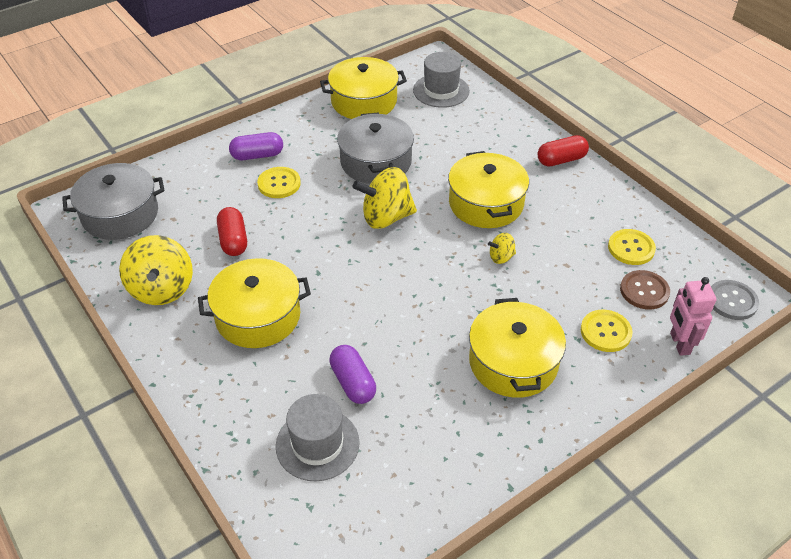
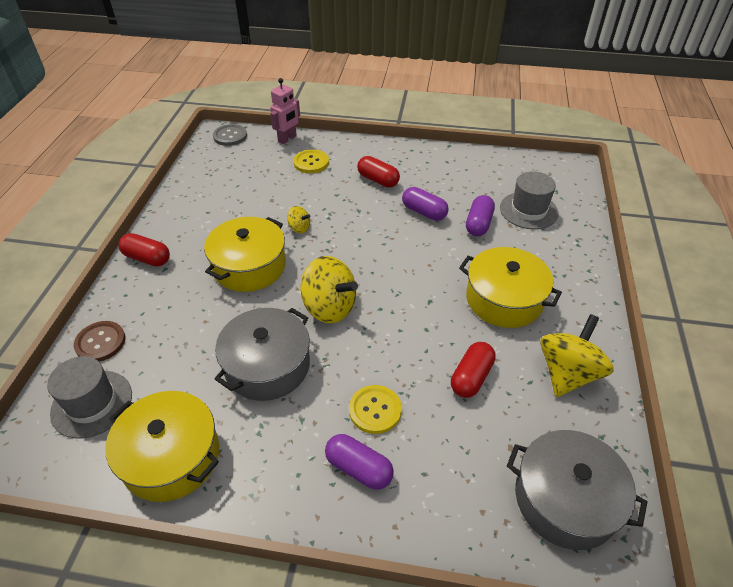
camera: 135 degrees left, 0 degrees up
(420, 356) = (424, 212): none -> purple capsule
(513, 362) = (378, 180): yellow pot -> red capsule
(631, 248) = (223, 184): yellow button -> none
(644, 291) = (259, 164): brown button -> brown button (100, 342)

